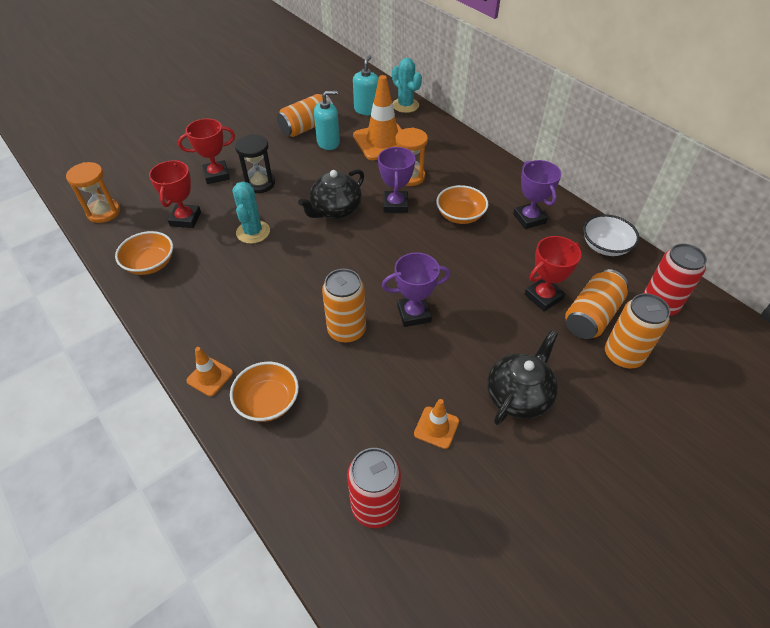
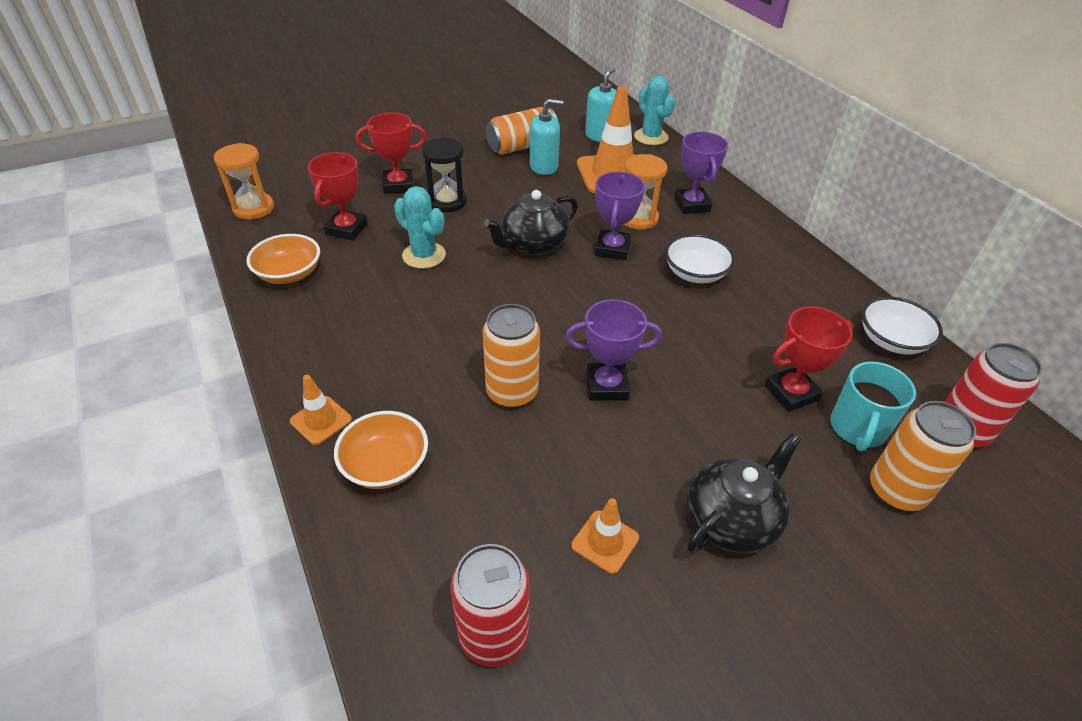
camera: 10 degrees right, 5 degrees down
(253, 232) = (424, 255): turquoise cactus -> turquoise cactus turned 60 degrees counterclockwise
(460, 215) = (695, 273): orange bowl -> white bowl
(529, 218) = (789, 290): purple trophy -> purple trophy (692, 205)
(591, 316) = (857, 429): orange can -> turquoise mug

